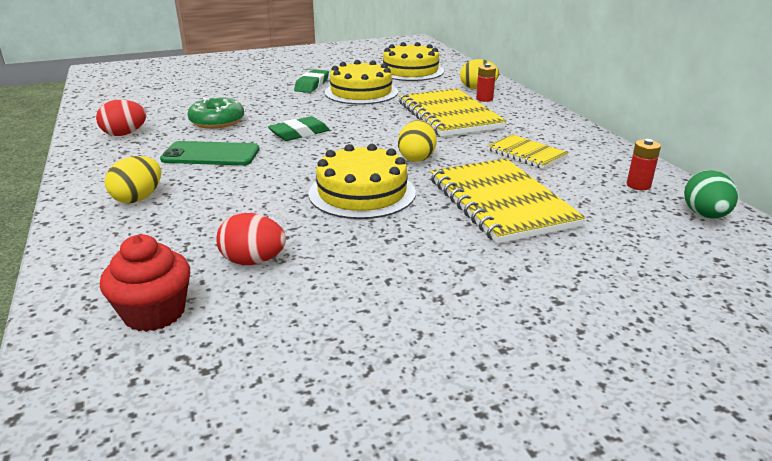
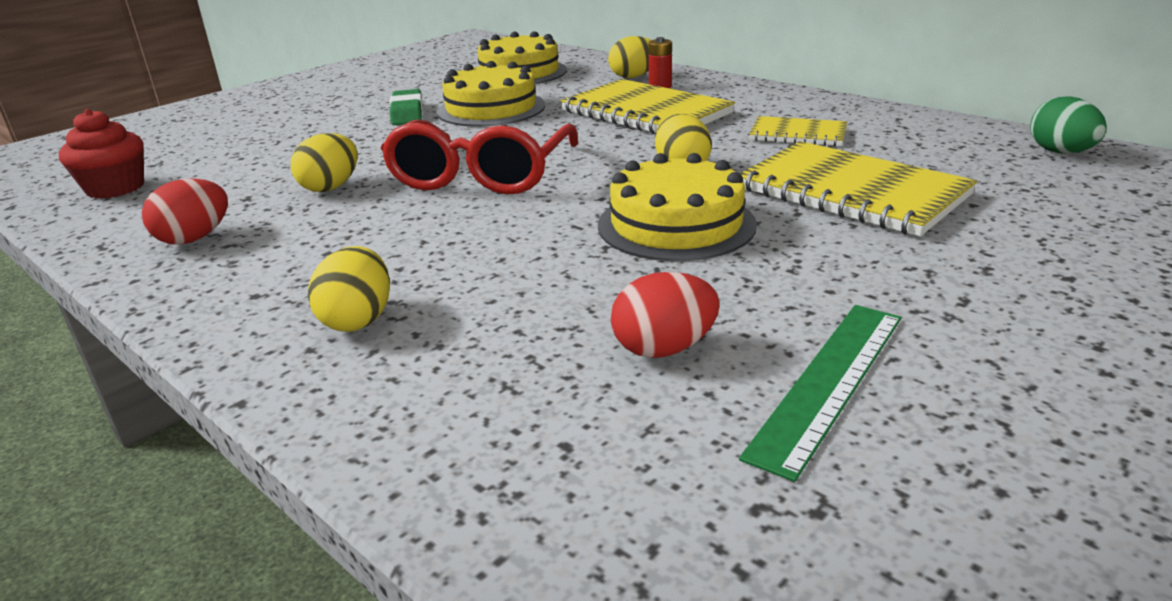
camera: 25 degrees left, 0 degrees up
(154, 313) = (628, 465): red cupcake -> red cupcake (115, 188)
(211, 155) = (388, 232): green phone -> none
(217, 121) = (331, 187): green donut -> yellow egg
(299, 133) = (481, 175): green eraser -> red glasses
(309, 309) = (828, 381): none -> green ruler
(638, 185) = (958, 139): red battery -> none

